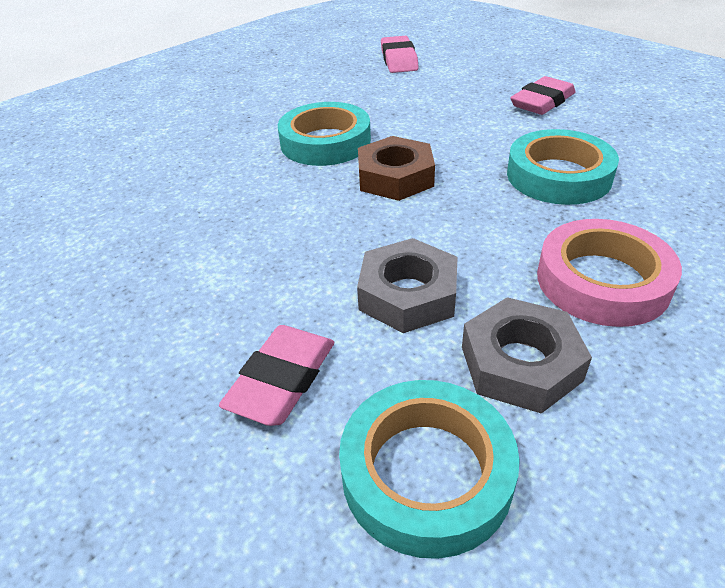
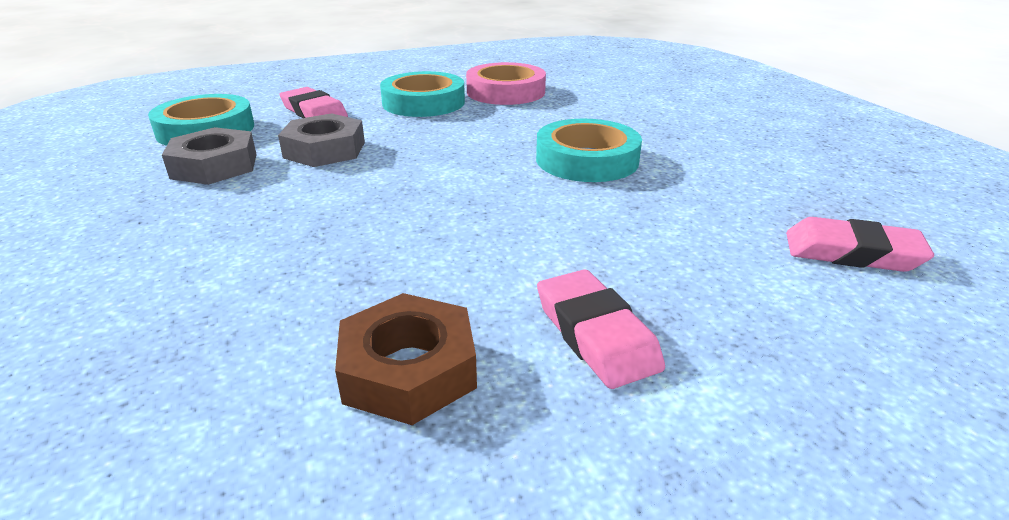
camera: 110 degrees right, 10 degrees down
(395, 177) = (482, 176): brown nut -> brown nut (409, 369)
(558, 176) = (381, 261): turquoise tape -> turquoise tape (423, 102)
(602, 281) = (218, 219): pink tape -> pink tape (506, 92)

